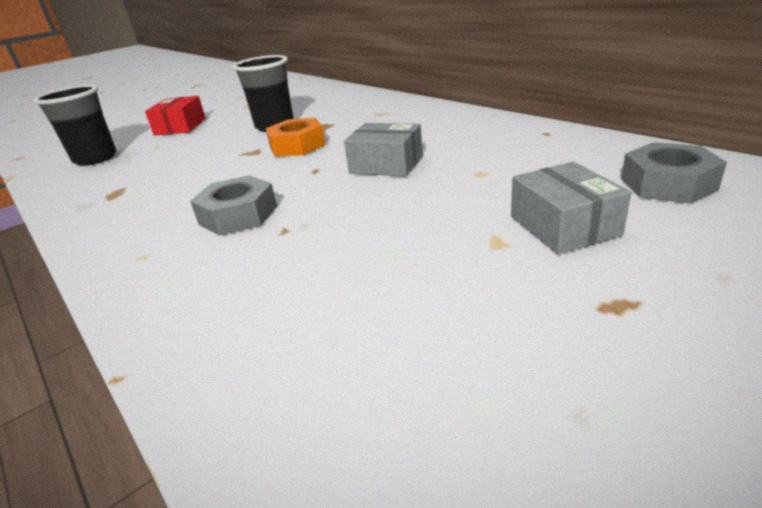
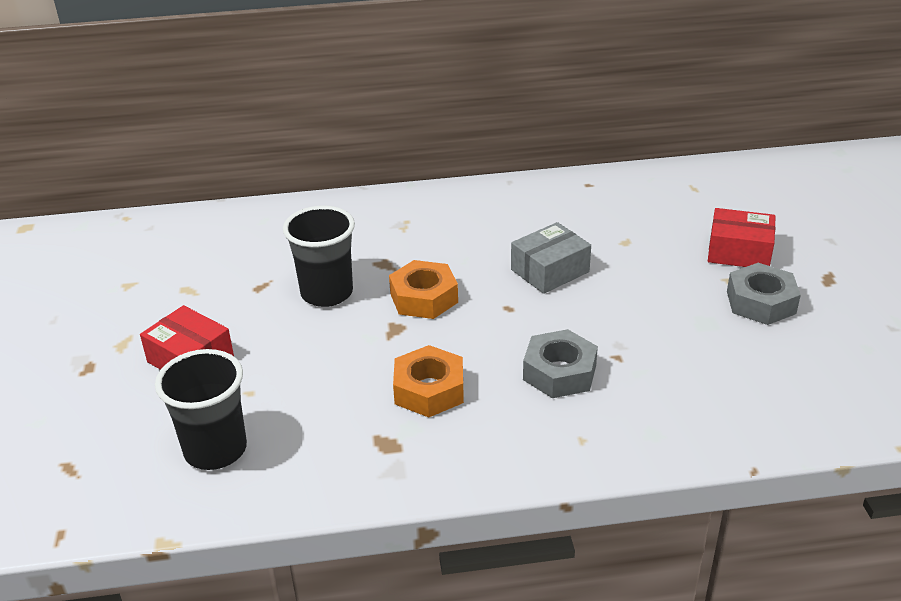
camera: 60 degrees left, 5 degrees up
(184, 183) = (429, 390): none -> orange nut
(563, 226) = (739, 252): grey box -> red box
(667, 184) = (727, 196): grey nut -> grey nut (761, 302)

